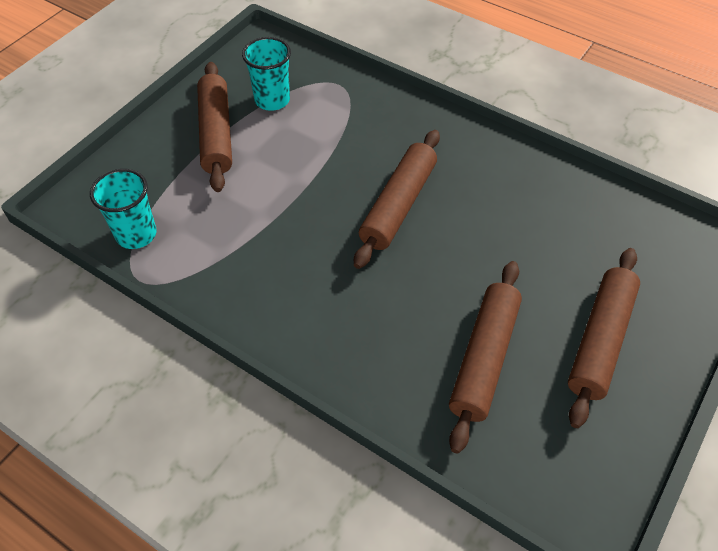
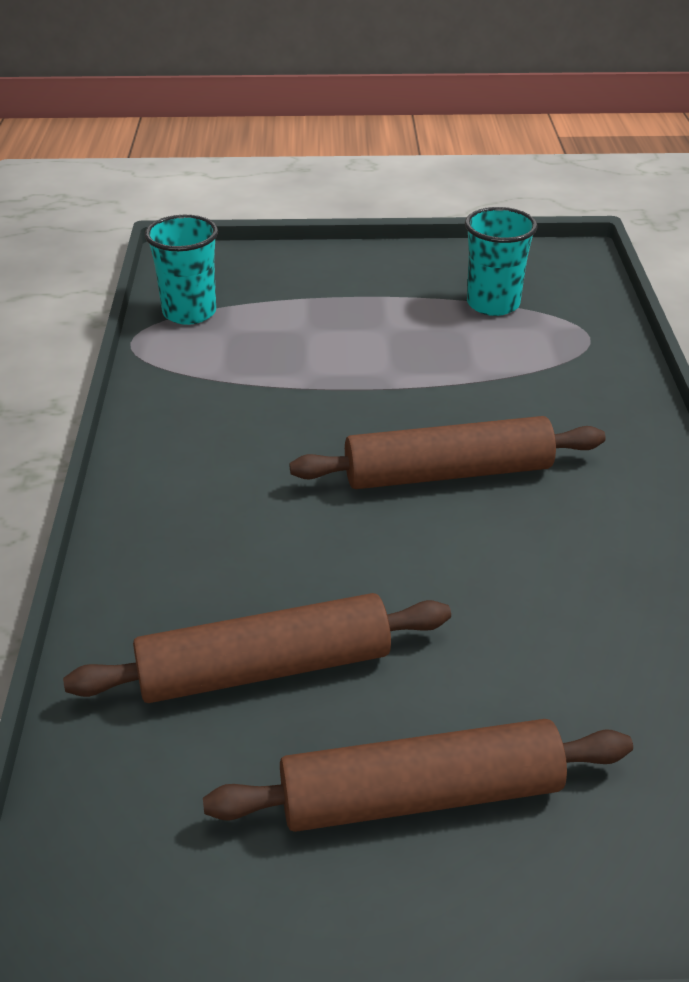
camera: 55 degrees right, 15 degrees down
(216, 134) = (390, 293): brown rolling pin -> none

